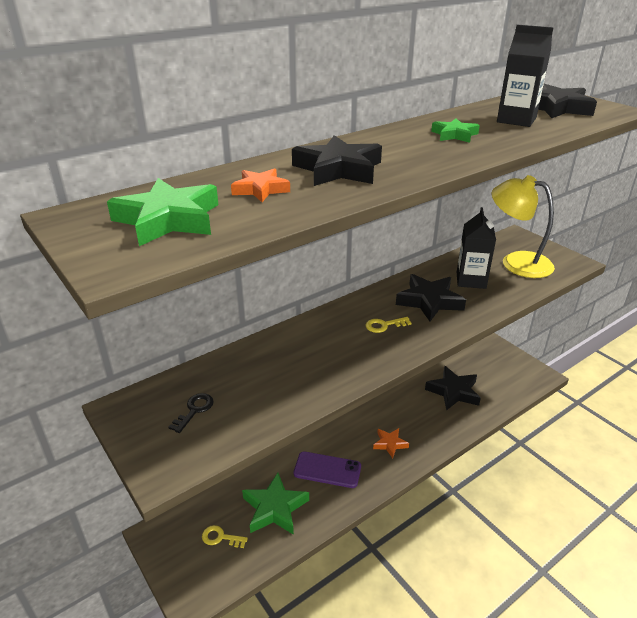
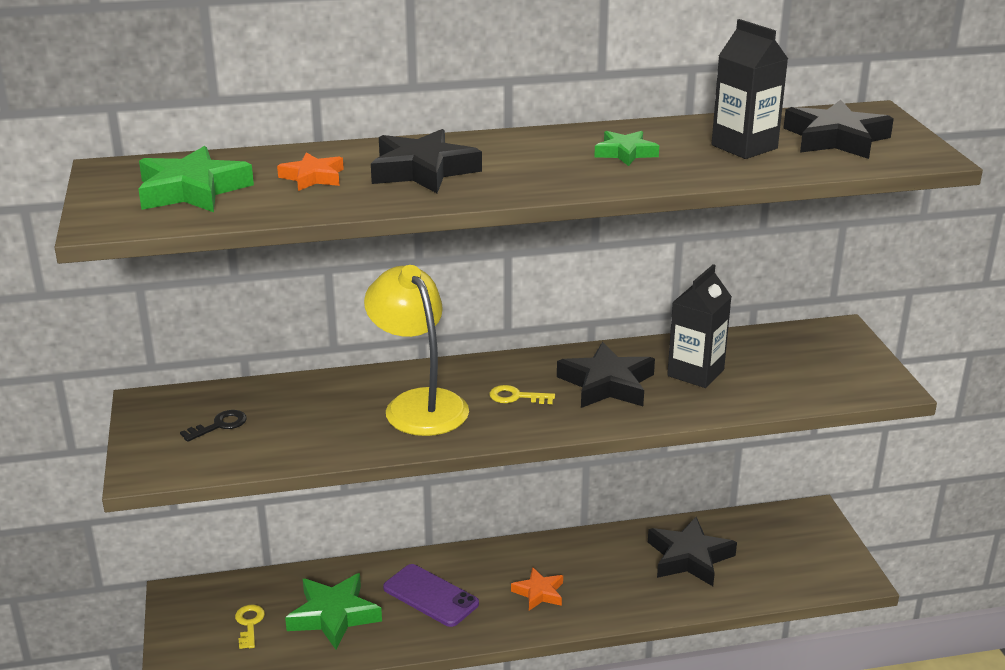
camera: 25 degrees right, 5 degrees down
(220, 537) = (249, 624): yellow key -> yellow key turned 45 degrees clockwise
(516, 262) = (794, 365): yellow lamp -> yellow lamp (418, 404)

